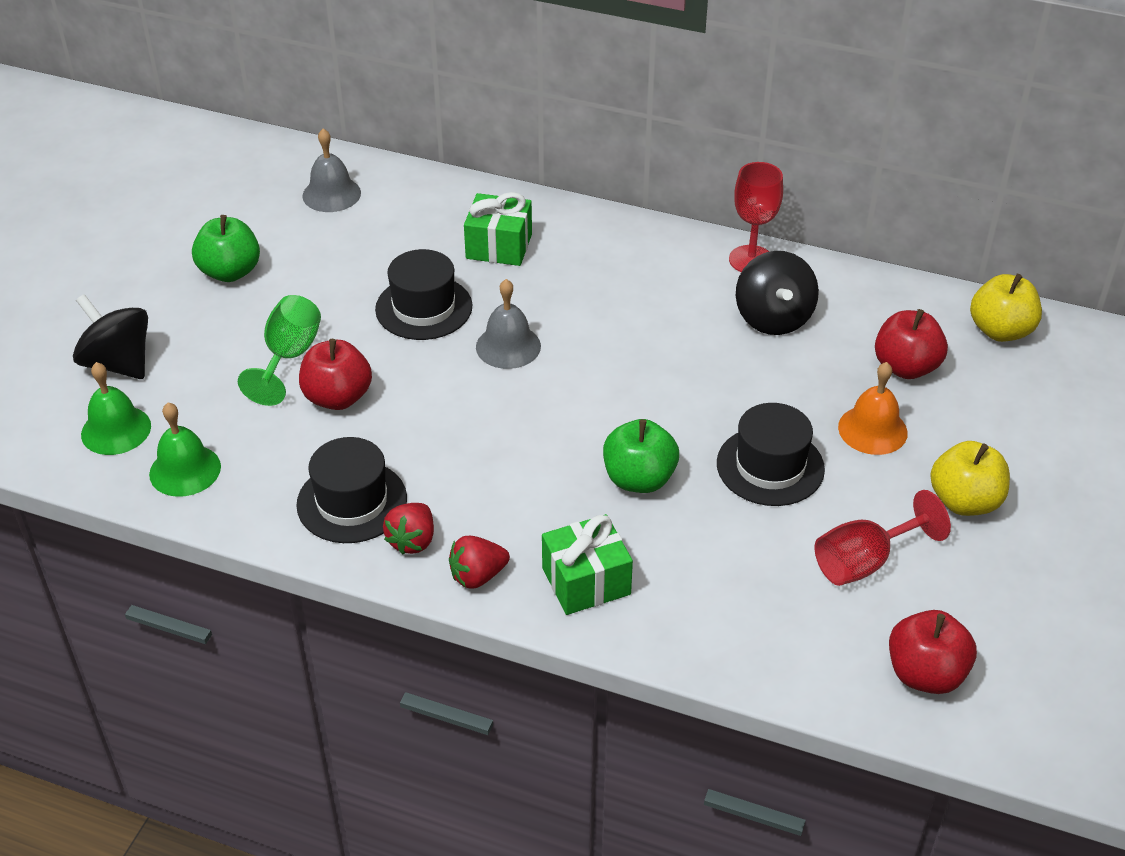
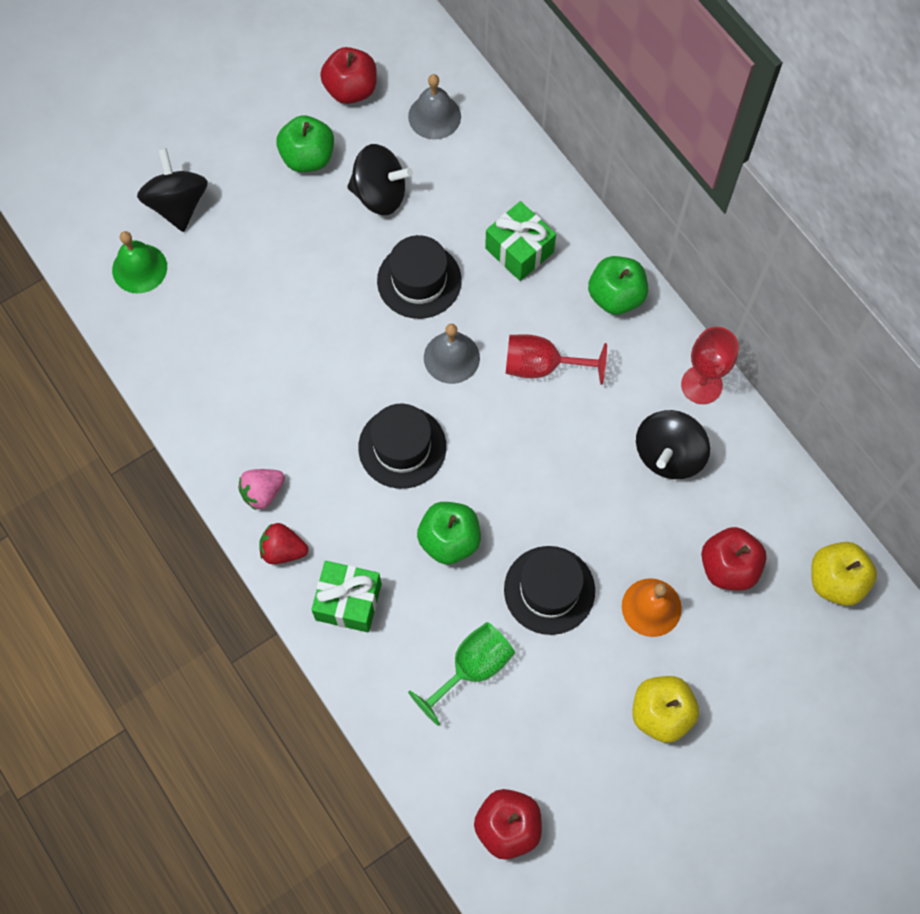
camera: 35 degrees right, 25 degrees up
(185, 470) = (160, 334): green bell -> none
(289, 357) = (293, 271): green goblet -> green goblet (472, 668)
(327, 266) = (380, 194): none -> black spinning top
(337, 397) = (300, 331): red apple -> red apple (351, 90)
(352, 502) = (247, 433): black hat -> black hat (402, 447)
(412, 541) = (263, 492): red strawberry -> pink strawberry
(616, 238) = (615, 296): none -> green apple
(864, 562) = (545, 713): red goblet -> red goblet (542, 366)

